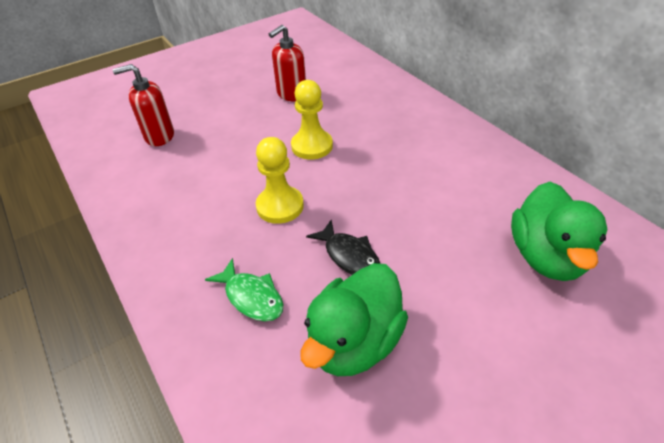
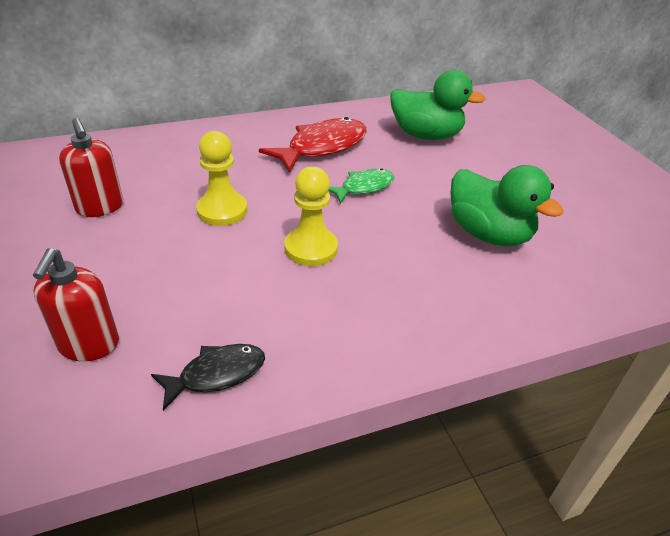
camera: 80 degrees left, 5 degrees down
(251, 297) = (430, 285): green fish -> green fish (364, 187)
(349, 255) = (396, 218): black fish -> black fish (216, 374)
(450, 177) = (322, 147): none -> red fish

